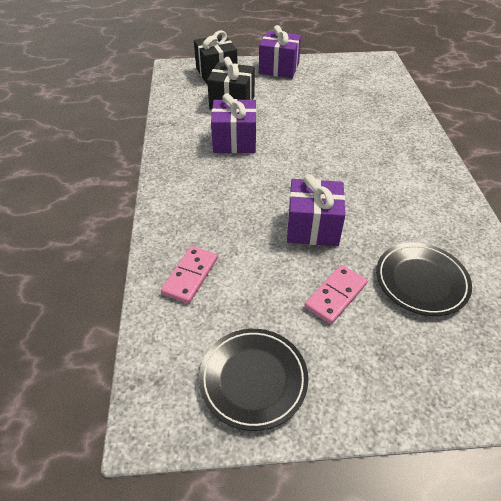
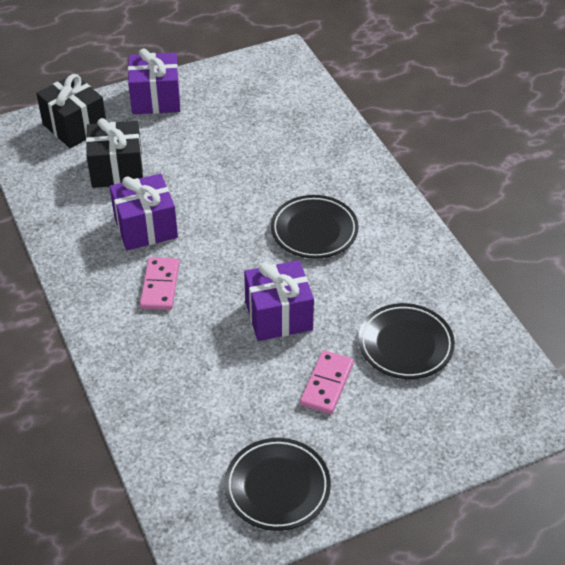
camera: 20 degrees left, 0 degrees up
(190, 276) = (171, 407): pink domino -> pink domino (160, 286)
(365, 172) = (314, 230): none -> black plate

